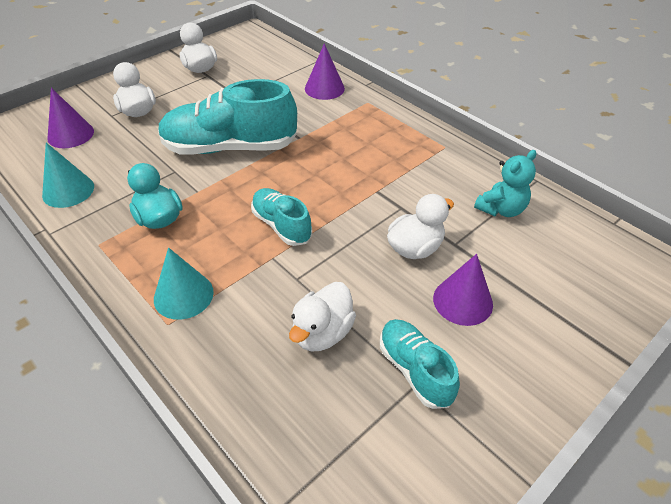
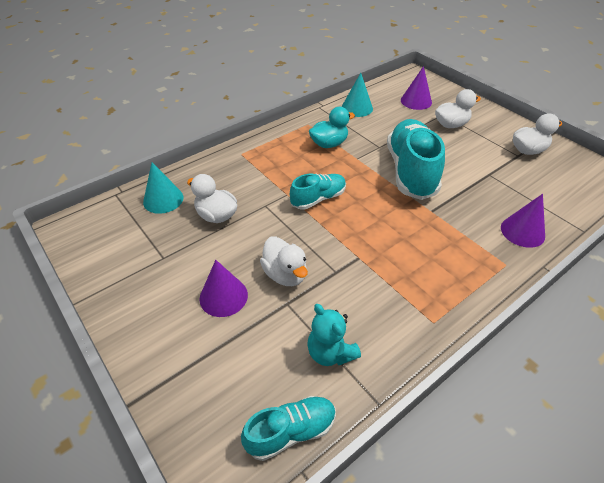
camera: 95 degrees right, 0 degrees up
(183, 295) = (261, 158): turquoise cone -> turquoise cone (163, 199)
(415, 370) = (173, 258): turquoise shoe -> turquoise shoe (291, 432)

